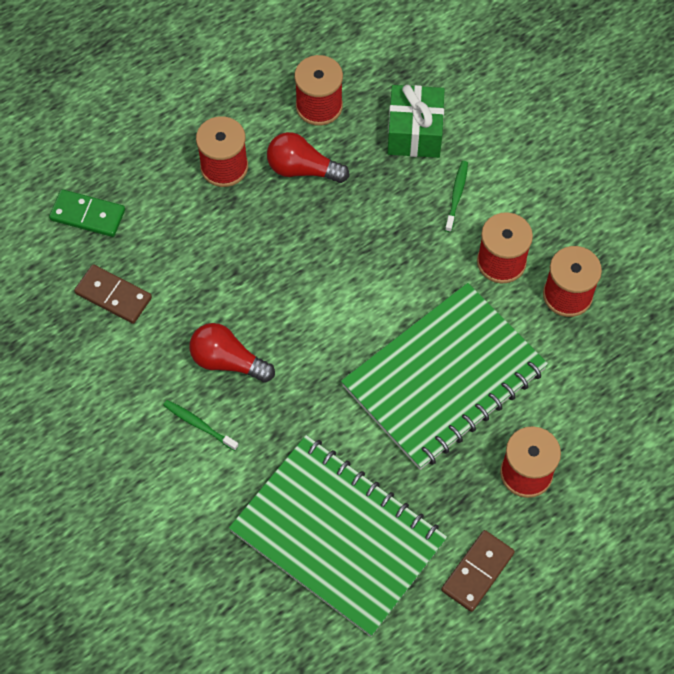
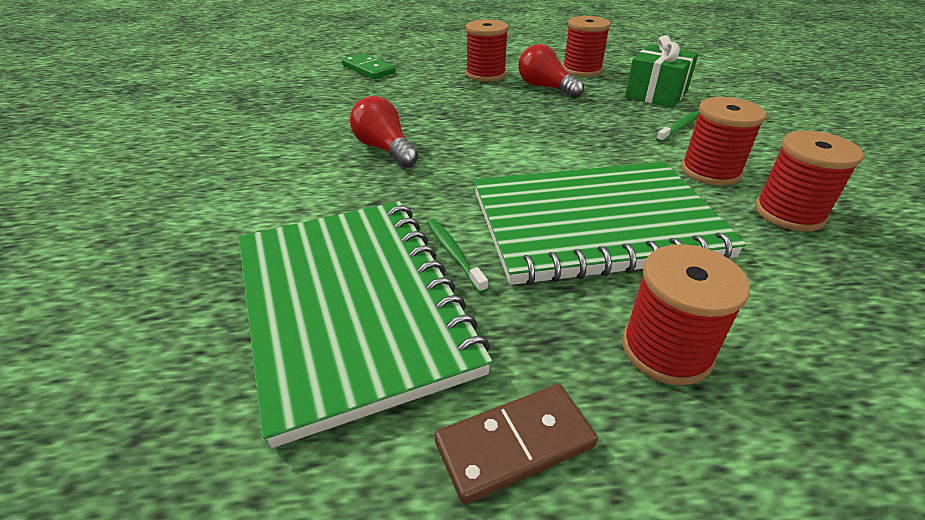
camera: 30 degrees right, 25 degrees down
(113, 296) = (339, 99): brown domino -> none
(199, 425) = (315, 174): green toothbrush -> green toothbrush (454, 254)

